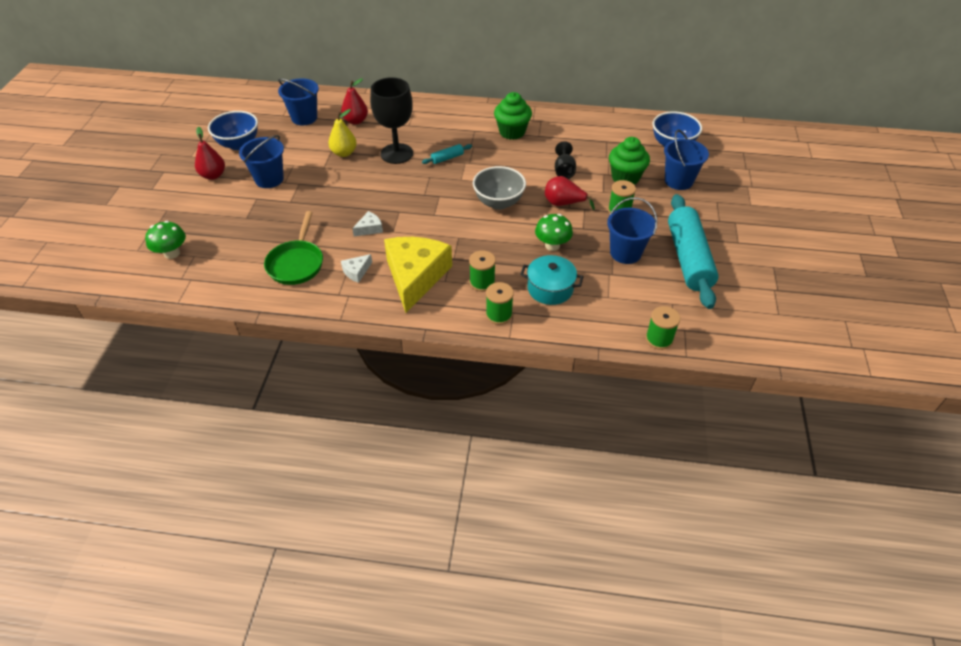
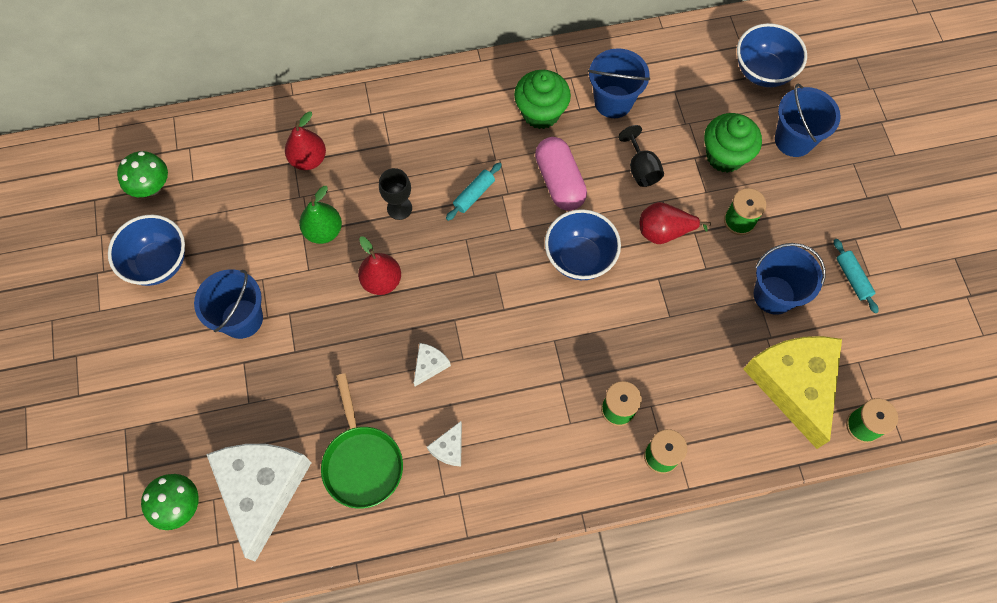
camera: 20 degrees left, 20 degrees up
(213, 175) = (155, 338): red pear -> red pear (382, 281)
(226, 259) = (262, 489): none -> white cheese
(304, 118) = (228, 176): blue bucket -> blue bucket (613, 102)
(344, 153) = (323, 231): yellow pear -> green pear
(396, 153) = (399, 208): black goblet -> black goblet, size x0.53
(415, 276) = (529, 429): yellow cheese -> yellow cheese (794, 384)
(498, 202) = (579, 258): grey bowl -> blue bowl
(506, 165) = (559, 182): none -> pink capsule
(550, 288) = (705, 389): turquoise pot -> none
(552, 245) = (679, 313): green mushroom -> green mushroom (151, 187)
(688, 258) = (852, 278): turquoise rolling pin -> turquoise rolling pin, size x0.41

